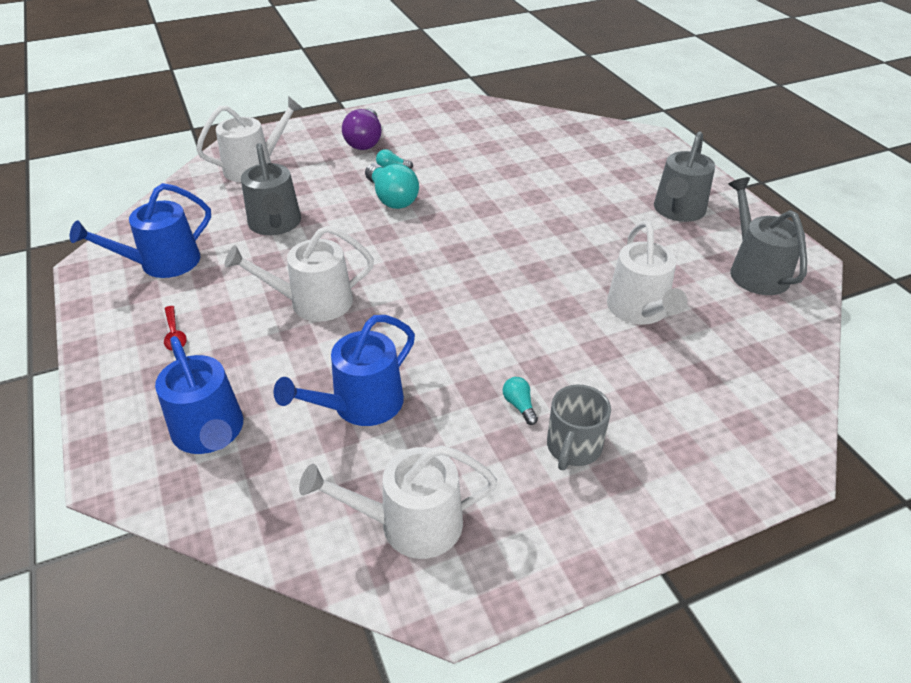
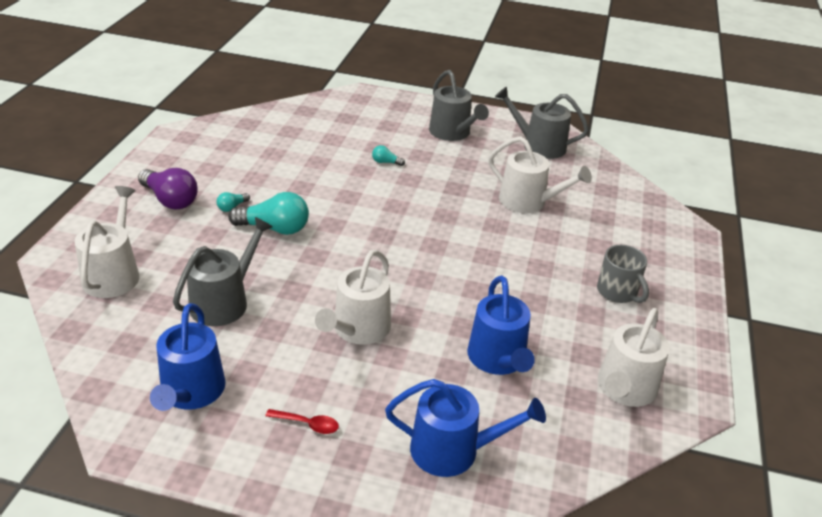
camera: 55 degrees left, 5 degrees down
(275, 224) = (224, 302): grey watering can -> grey watering can turned 75 degrees counterclockwise
(519, 405) = (565, 293): turquoise light bulb -> turquoise light bulb (386, 162)

